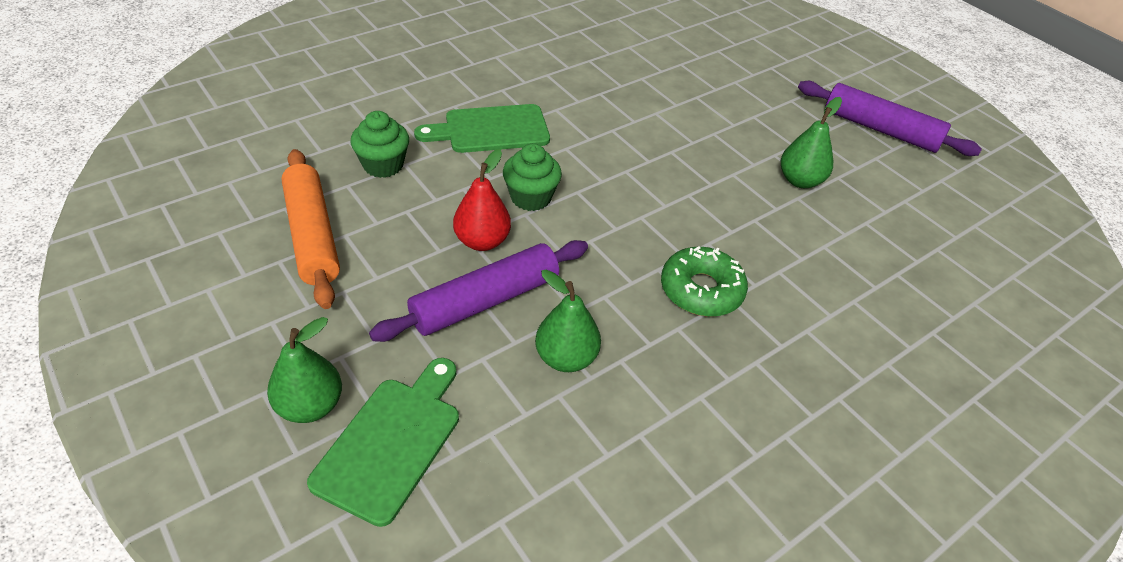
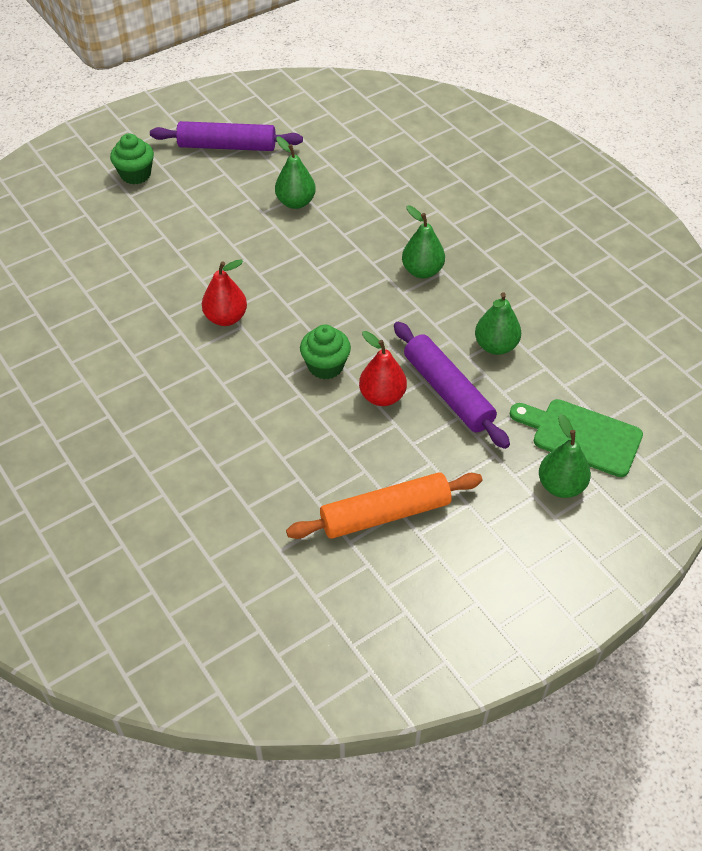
camera: 85 degrees left, 5 degrees up
(383, 165) = (285, 474): green cupcake -> green cupcake (136, 175)
(491, 129) = (228, 396): green cutting board -> none
(600, 128) = (226, 318): none -> red pear
(701, 290) = (422, 271): green donut -> green pear
(880, 129) = (227, 146): purple rolling pin -> purple rolling pin turned 60 degrees clockwise

